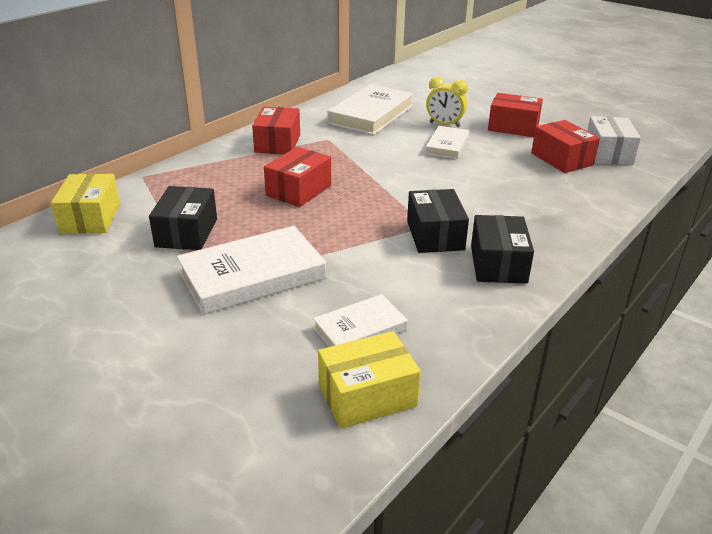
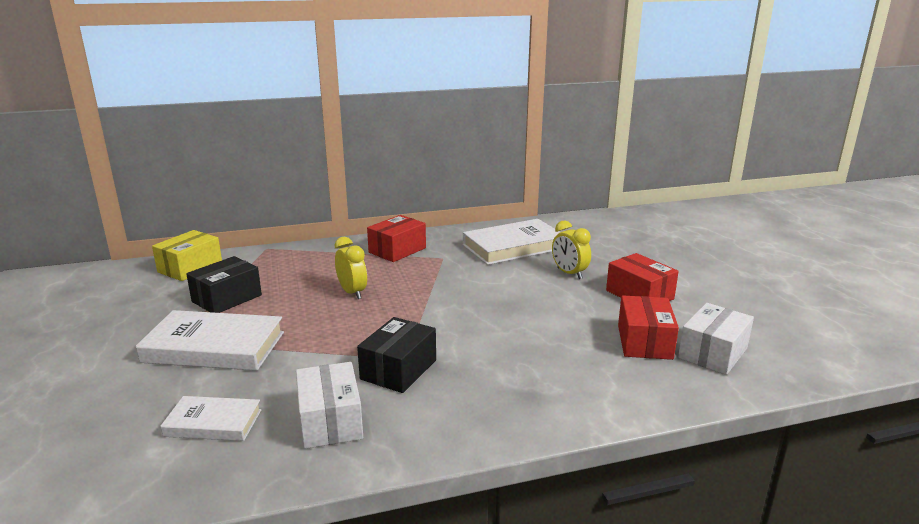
camera: 35 degrees right, 10 degrees down
(298, 190) = (352, 292): red box -> yellow clock
(367, 396) = (129, 480): yellow box -> none
(446, 289) = (330, 421): none -> white box
(447, 146) = (540, 293): white book -> none
(498, 264) = (412, 419): black box -> none

